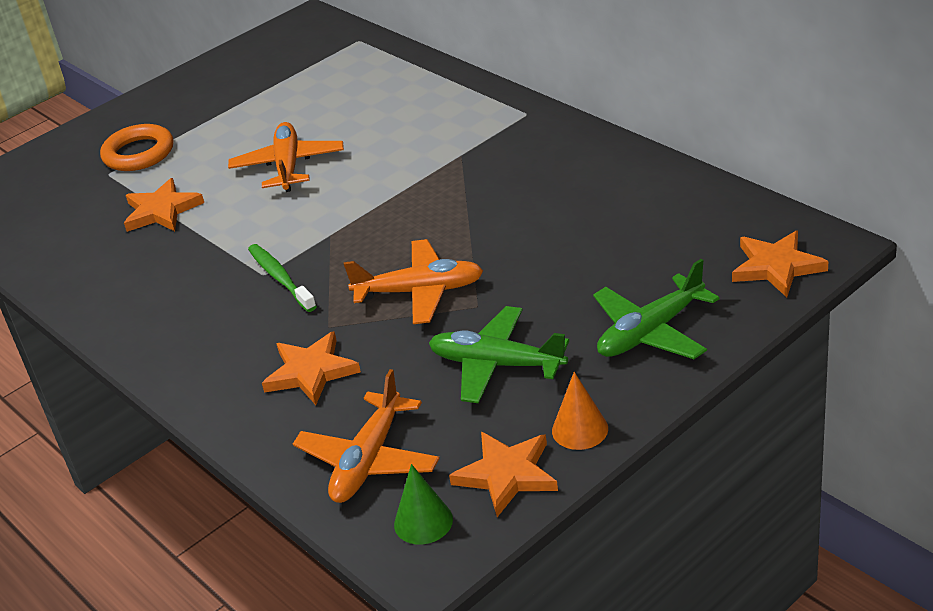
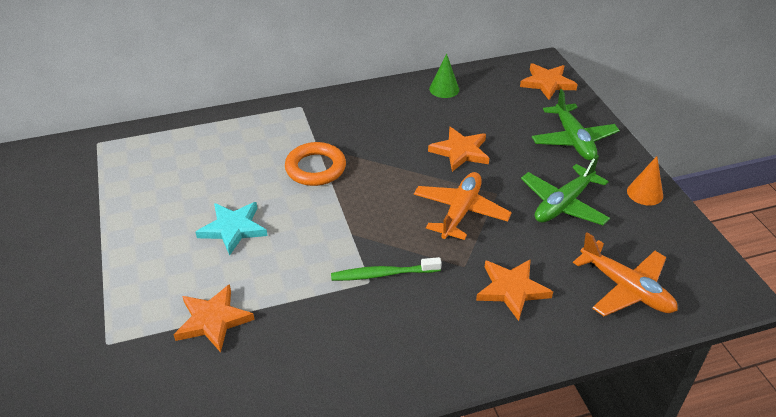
camera: 70 degrees left, 5 degrees up
(139, 153) = (98, 313): orange ring -> orange ring (315, 168)
(288, 166) = (233, 229): orange plane -> turquoise star
(423, 521) = (698, 281): green cone -> green cone (444, 89)
(506, 475) = (670, 233): orange star -> orange star (460, 151)

